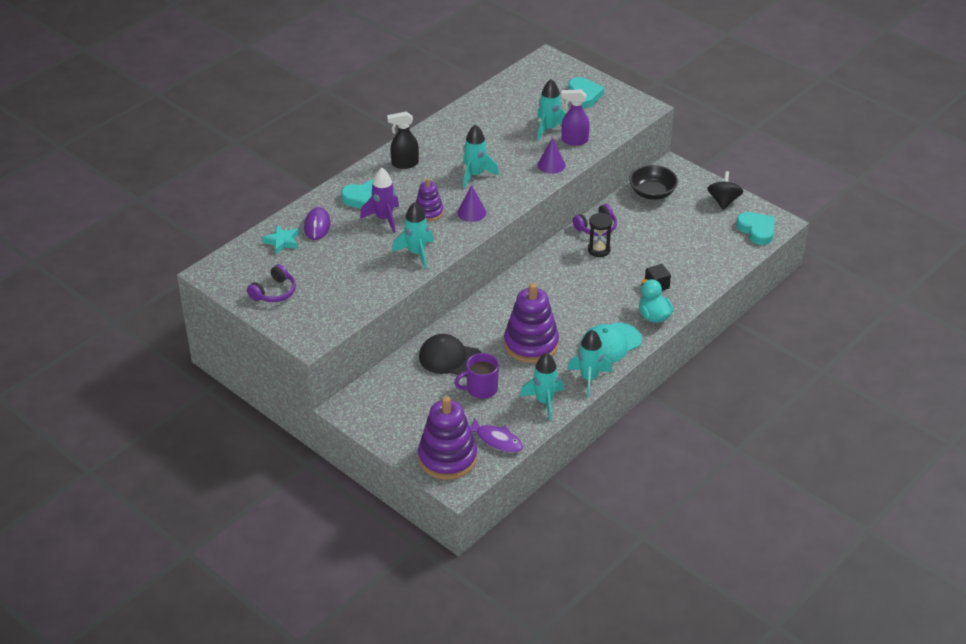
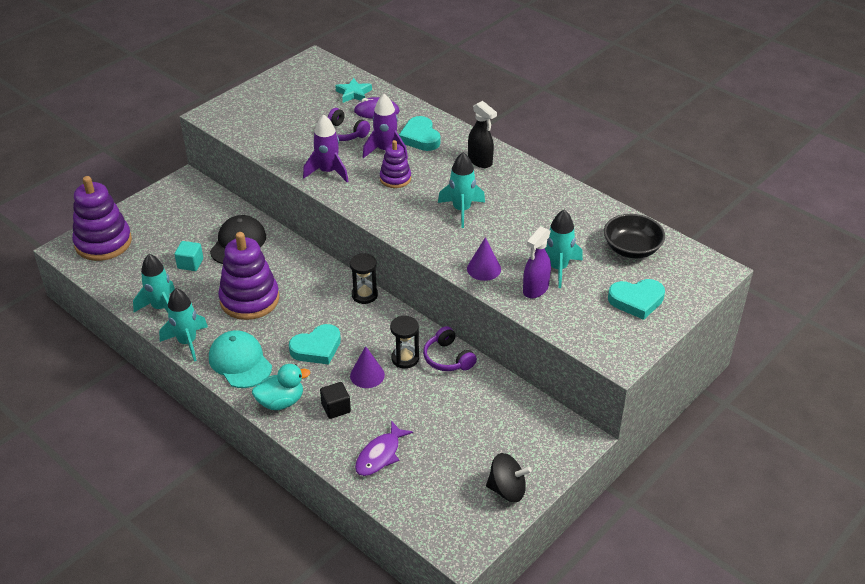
camera: 90 degrees right, 0 degrees up
(274, 292) = (281, 93): purple headphones -> purple headphones (344, 133)
(404, 164) = (480, 161): black spray bottle -> black spray bottle turned 150 degrees clockwise
(416, 253) = (328, 172): turquoise rocket -> purple rocket
(471, 212) = (394, 208): purple cone -> purple cone (367, 375)
(481, 389) = (190, 264): purple mug -> turquoise cube
(496, 440) = (117, 274): purple fish -> purple fish (380, 455)
(523, 274) = (364, 295): none -> black hourglass
(574, 140) = (535, 289): purple spray bottle -> purple spray bottle turned 150 degrees counterclockwise
(652, 193) = (520, 414): black bowl -> black bowl (631, 249)
(756, 230) = (443, 522): turquoise heart -> turquoise heart (317, 348)

